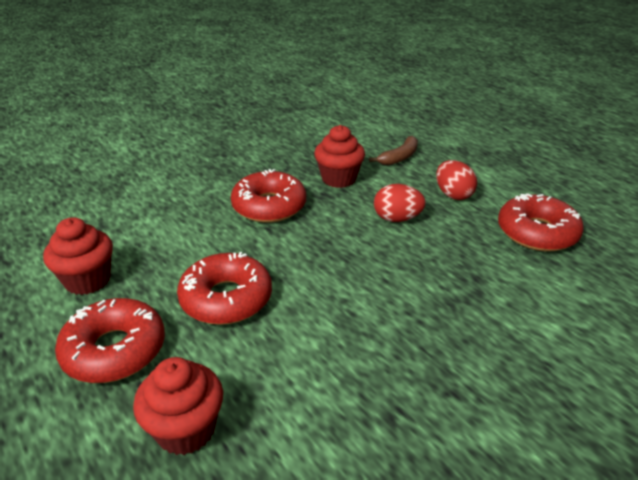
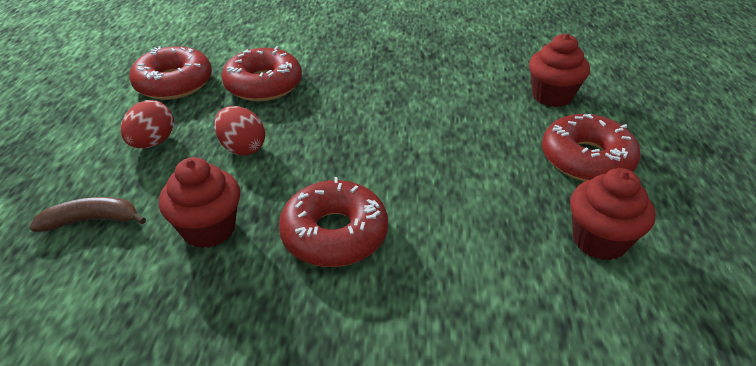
camera: 140 degrees left, 5 degrees up
(226, 298) = (471, 155): red donut -> red donut (263, 85)

